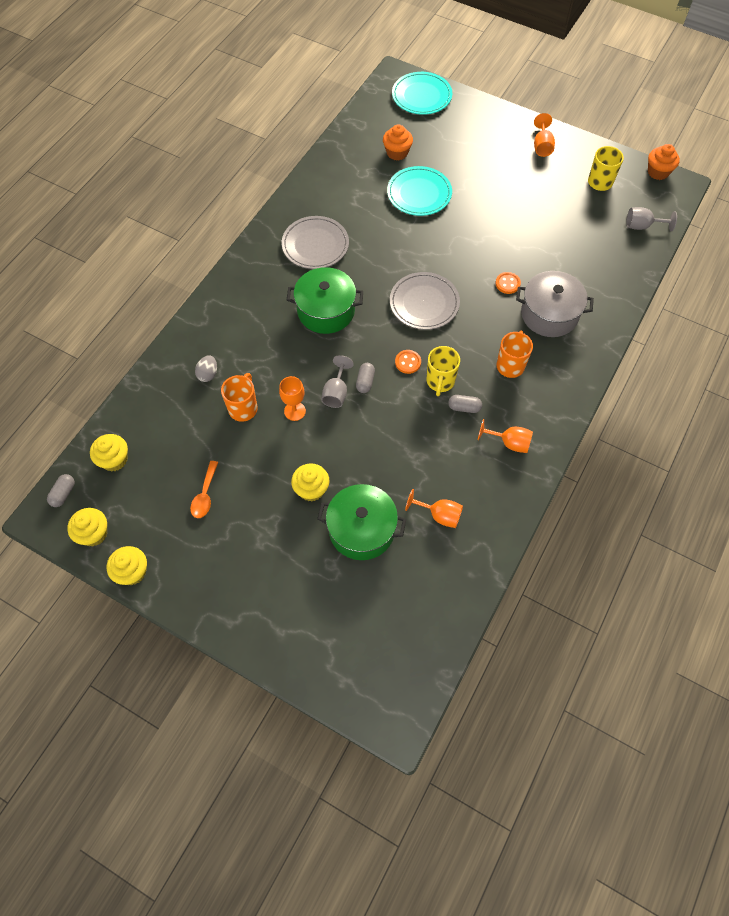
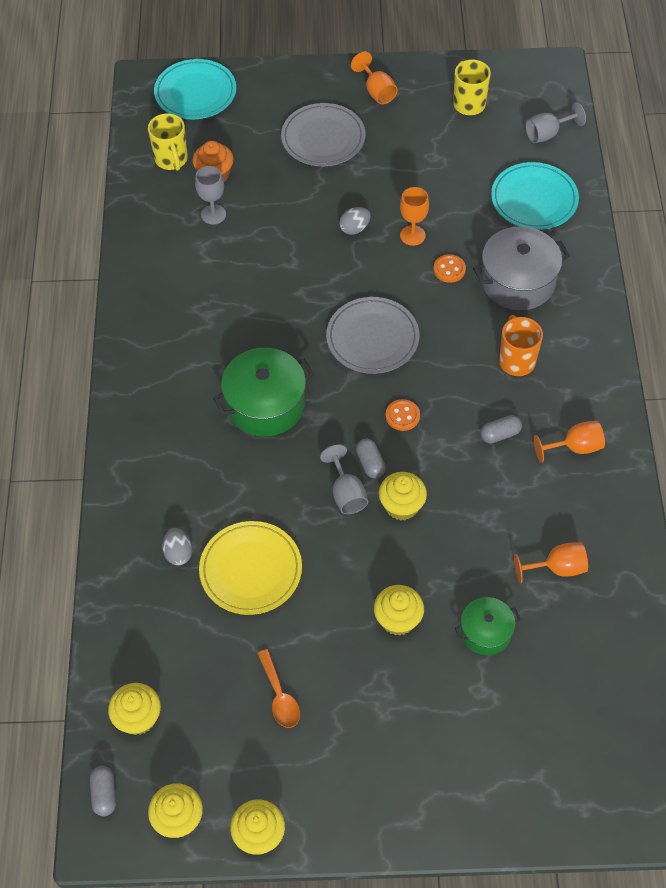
camera: 30 degrees left, 5 degrees down
(243, 408) = (251, 570): orange mug -> yellow plate
(295, 411) = (314, 541): orange goblet -> orange goblet (412, 235)
(315, 245) = (196, 332): grey plate -> grey plate (323, 138)
(361, 529) = (485, 632): green pot -> green pot, size x0.59
(366, 419) = (401, 506): none -> yellow cupcake
(378, 177) = (213, 214): none -> grey goblet
(419, 194) = (276, 212): turquoise plate -> turquoise plate (534, 199)
(440, 381) = (453, 419): yellow mug -> yellow mug (171, 160)
(463, 227) = (354, 228): none -> grey egg
(658, 172) = (522, 64): orange cupcake -> none

